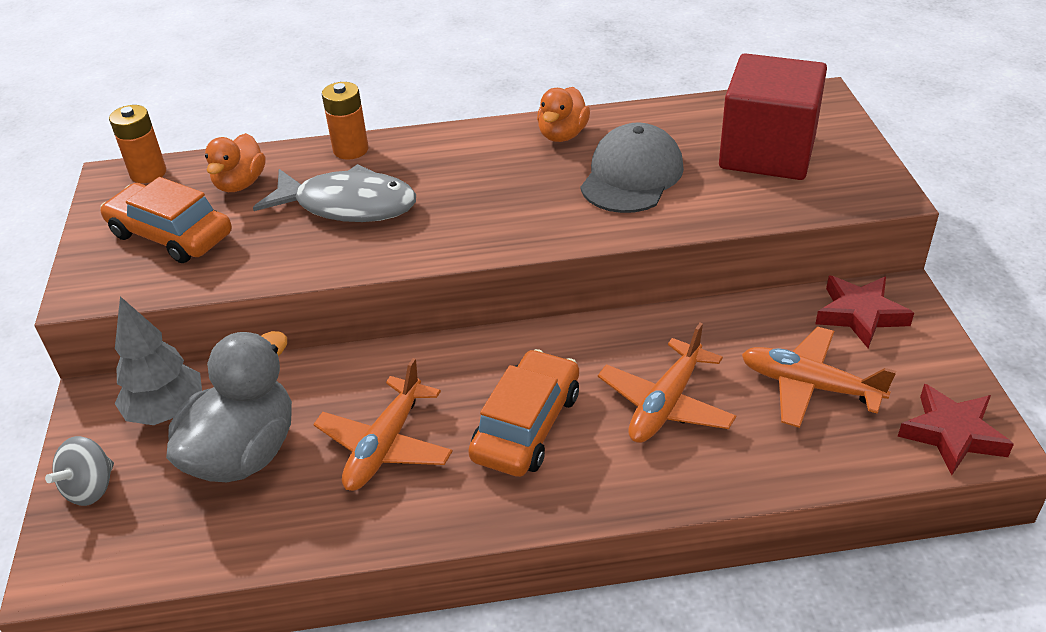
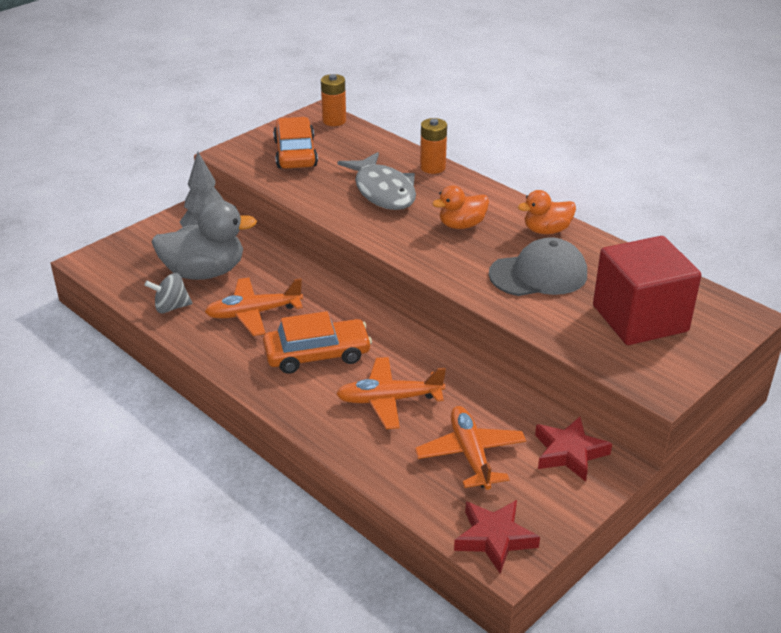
camera: 50 degrees right, 5 degrees down
(91, 488) = (142, 241): grey spinning top -> grey spinning top (171, 307)
(240, 183) = (359, 150): orange duck -> orange duck (461, 225)

